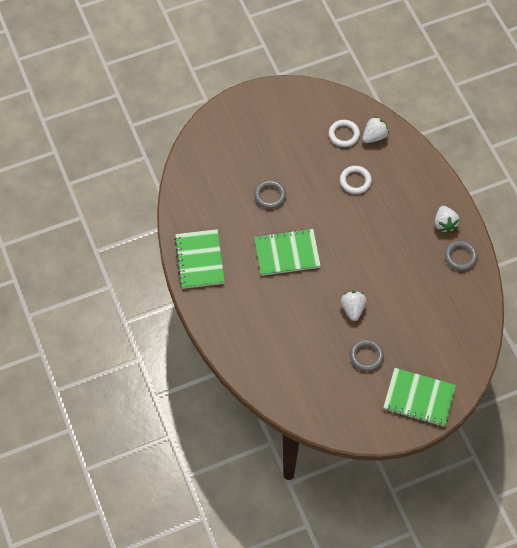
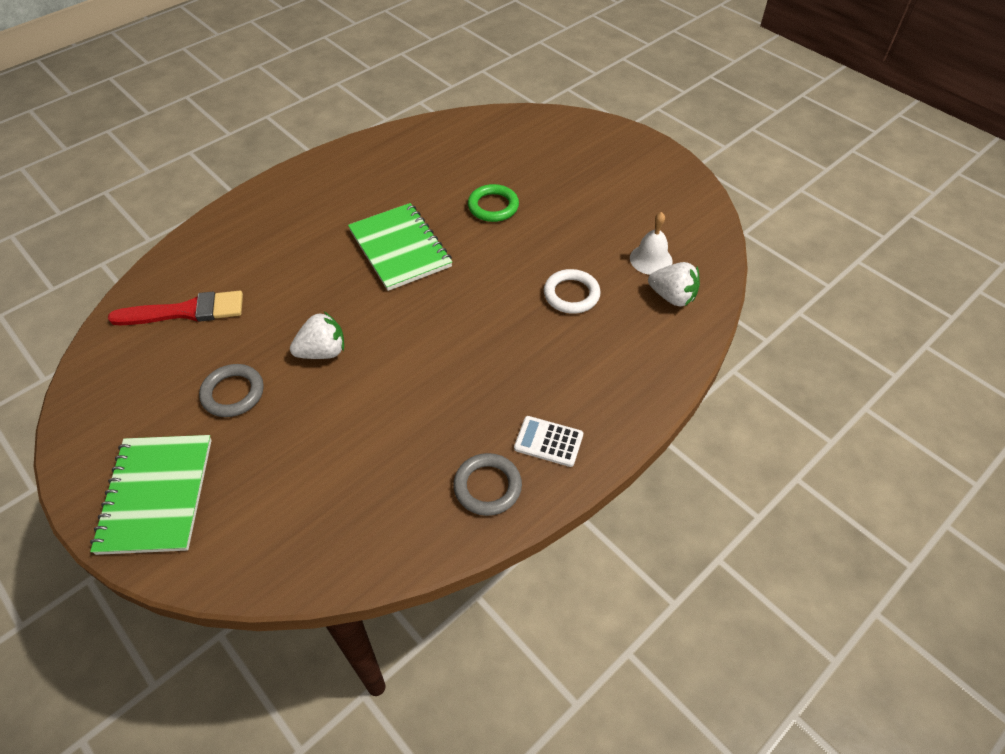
camera: 70 degrees right, 10 degrees down
(199, 260) = (354, 166): green notebook -> none
(270, 195) = (493, 206): grey ring -> green ring
(296, 373) = (186, 311): none -> red brush
(344, 135) = (651, 259): white ring -> white bell
(444, 224) = (548, 442): white strawberry -> white calculator

